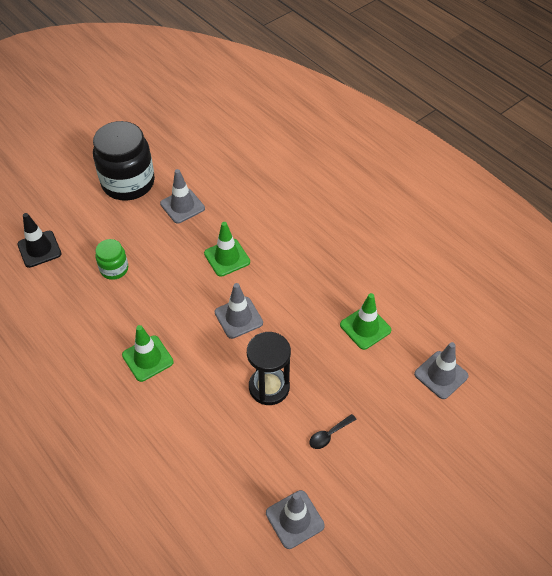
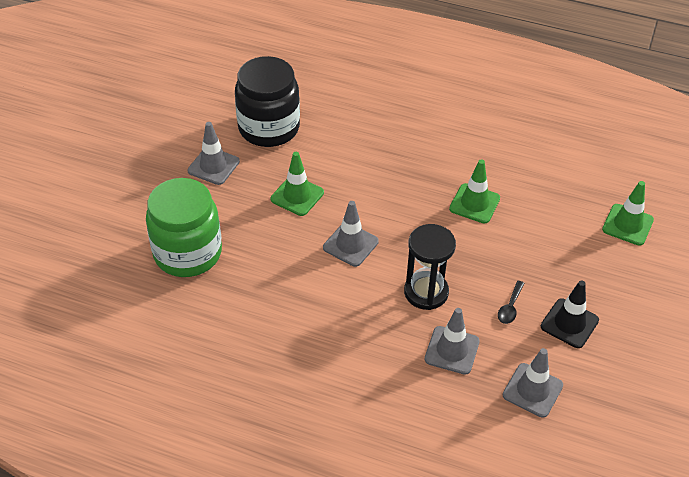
camera: 30 degrees left, 5 degrees down
(39, 249) = (88, 268): black traffic cone -> black traffic cone (569, 323)
(114, 269) = (188, 253): green jar -> green jar, size x2.03
(128, 183) = (136, 166): black jar -> black jar (269, 128)
(147, 358) = (289, 319): green traffic cone -> green traffic cone (627, 225)
(441, 375) = (568, 215): grey traffic cone -> grey traffic cone (452, 350)

